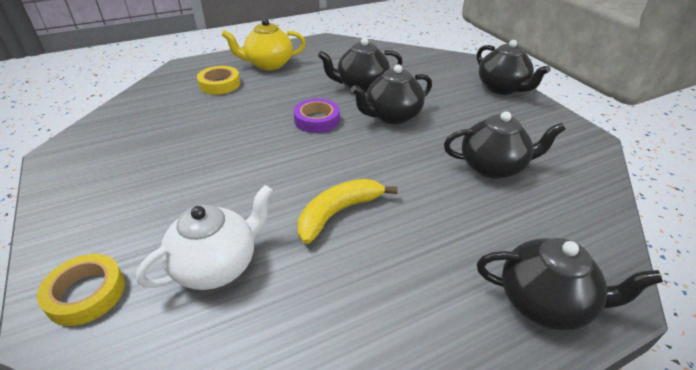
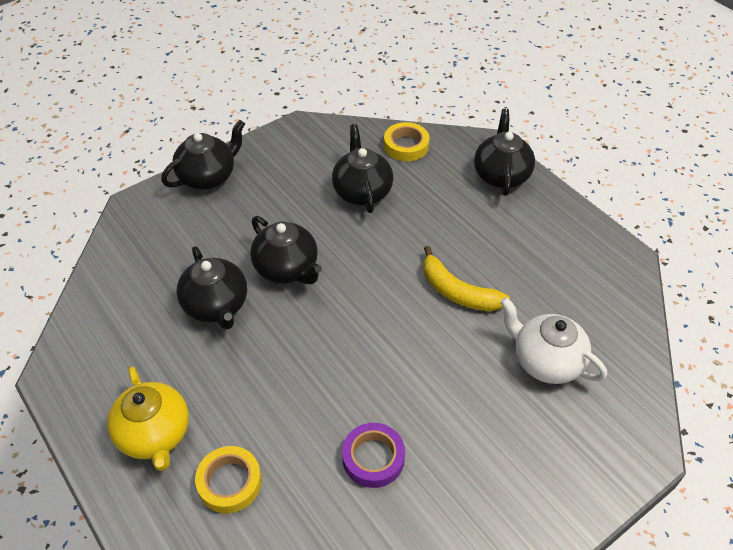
camera: 100 degrees left, 10 degrees up
(86, 293) = (610, 443): yellow tape -> yellow tape (406, 146)
(317, 120) = (309, 337): purple tape -> purple tape (373, 458)

